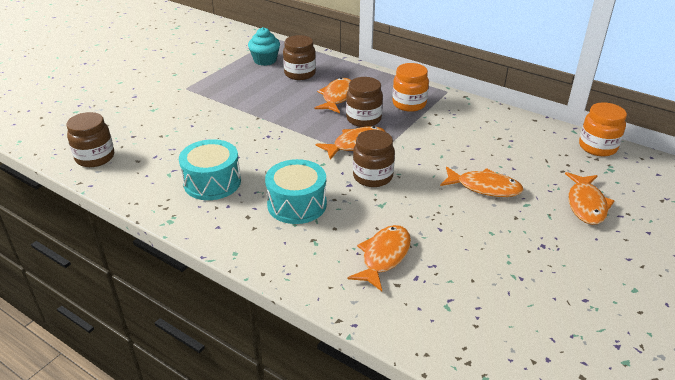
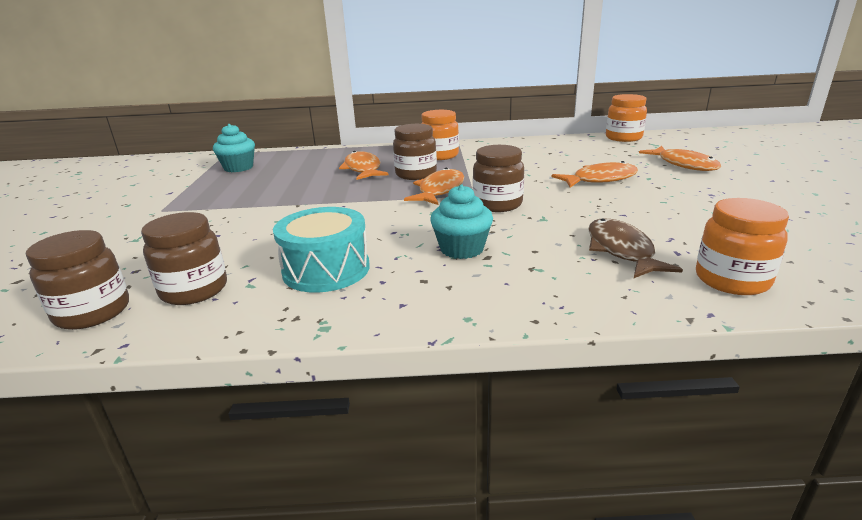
camera: 35 degrees left, 10 degrees down
(297, 204) = (462, 249): turquoise drum -> turquoise cupcake
(300, 74) = (295, 166): brown jar -> brown jar (194, 290)
(384, 256) = (621, 250): orange fish -> brown fish
(409, 314) = (731, 280): none -> orange jar

